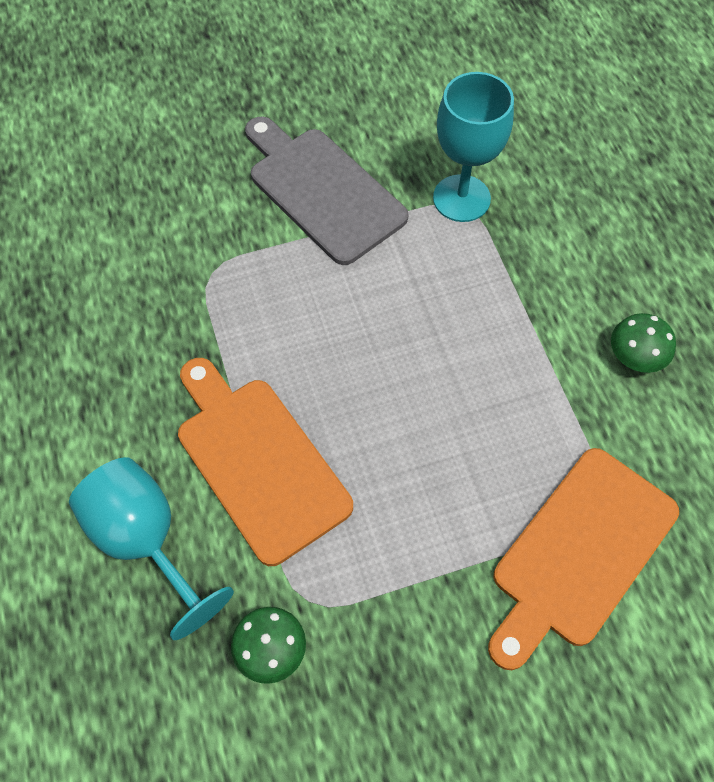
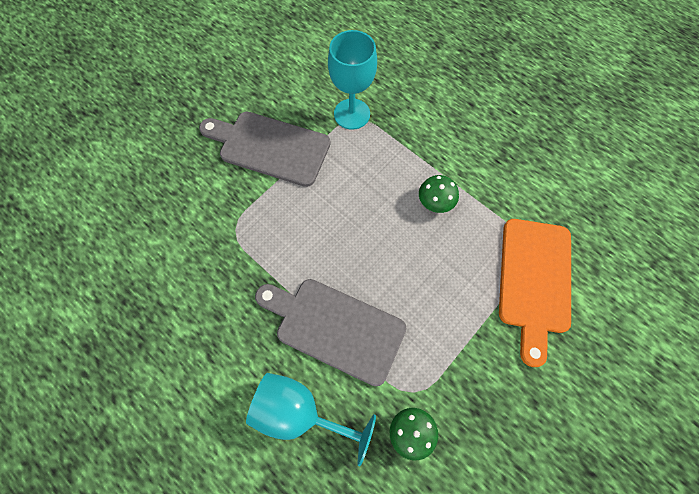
camera: 30 degrees left, 5 degrees up
(258, 461) = (335, 328): orange cutting board -> grey cutting board
(635, 356) = (496, 158): green mushroom -> green mushroom (435, 202)

